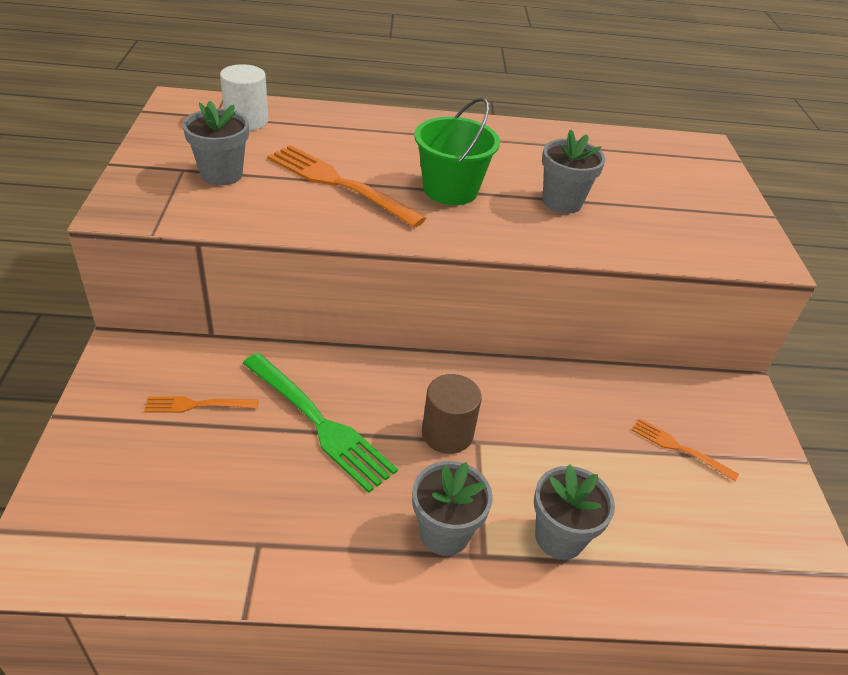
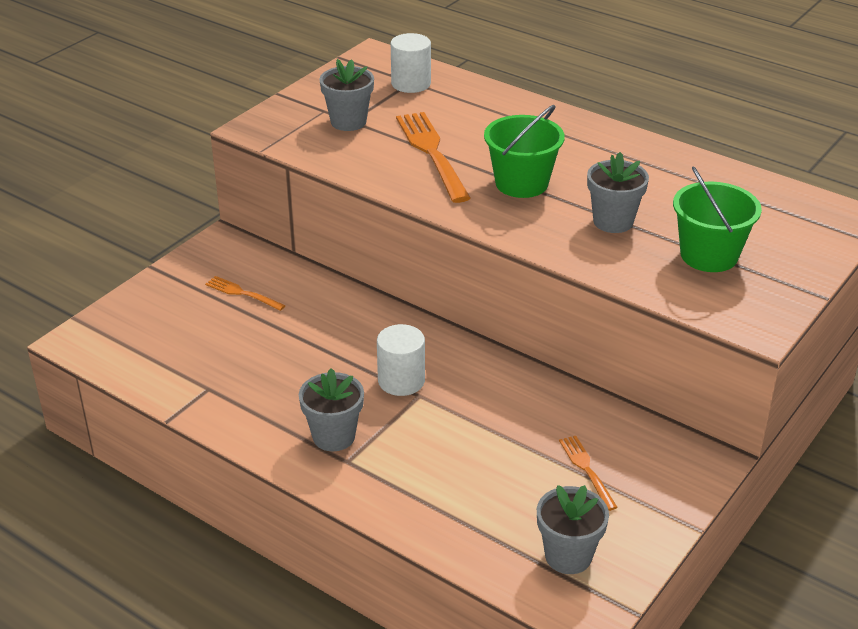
camera: 40 degrees right, 5 degrees down
(319, 423) = (314, 336): green fork -> none
(447, 433) = (401, 381): brown cylinder -> white cylinder
(559, 537) = (414, 476): grey flower pot -> grey flower pot (568, 556)
(662, 208) = (709, 255): none -> green bucket

